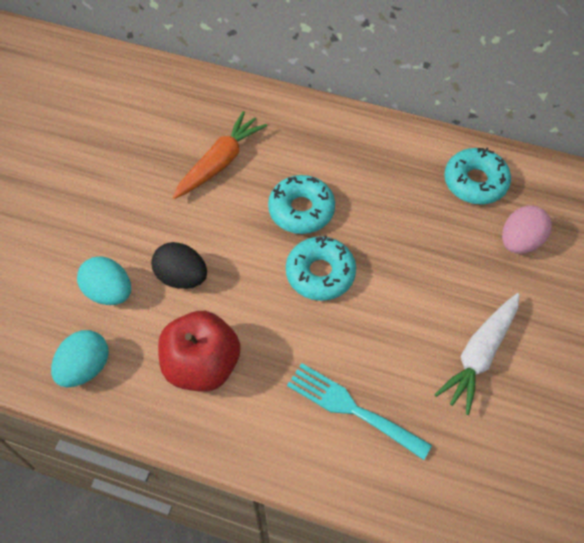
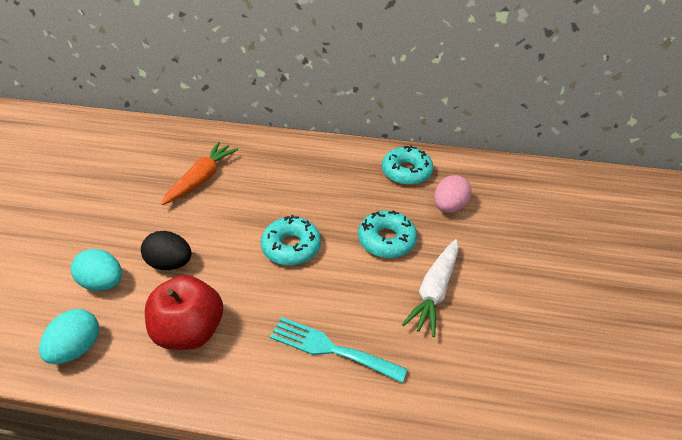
camera: 10 degrees left, 15 degrees down
(301, 210) = (271, 204): turquoise donut -> turquoise donut (386, 240)

